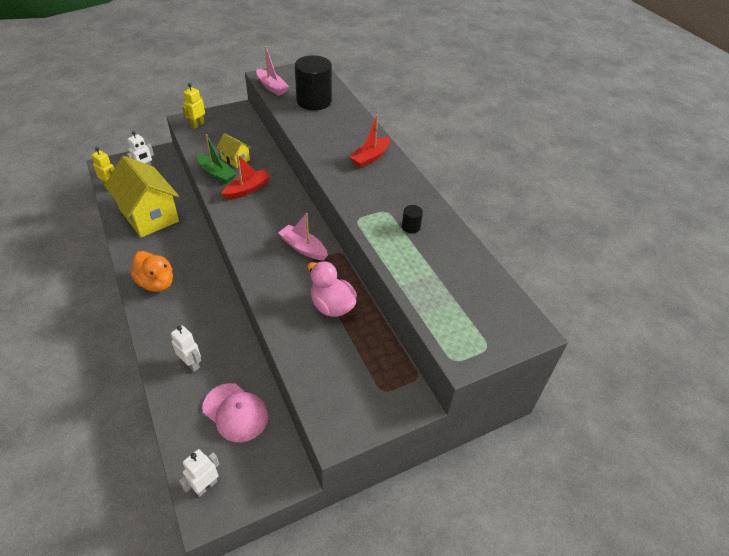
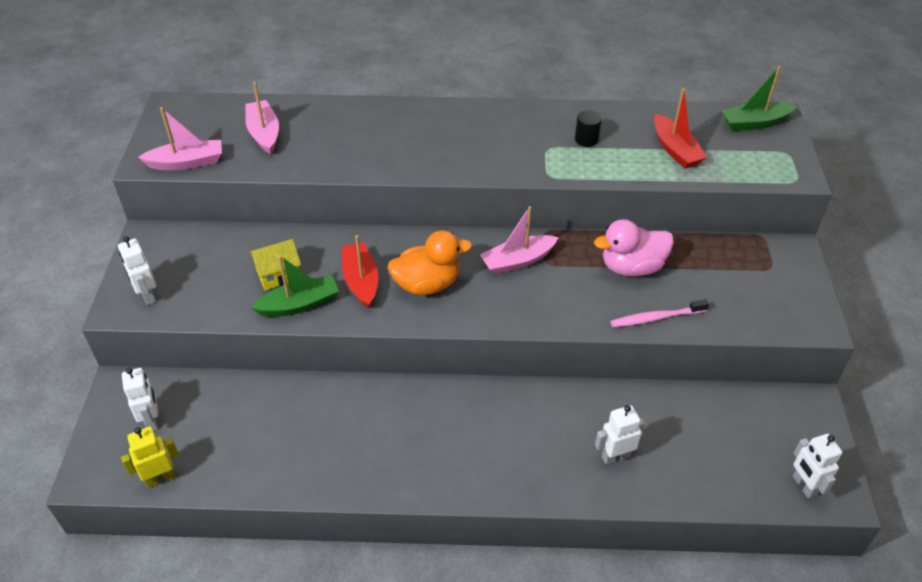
camera: 60 degrees left, 0 degrees up
(149, 215) = (279, 439): yellow house -> none
(156, 283) = (442, 462): orange duck -> orange duck (427, 284)
(197, 125) = (147, 295): yellow robot -> white robot
(235, 412) = (710, 430): pink cap -> none
(288, 332) = (656, 318): none -> pink toothbrush
(314, 101) = (264, 133): black cylinder -> pink boat
(370, 157) = (434, 126): red boat -> red boat (675, 150)
(511, 317) = (754, 123): none -> green boat

